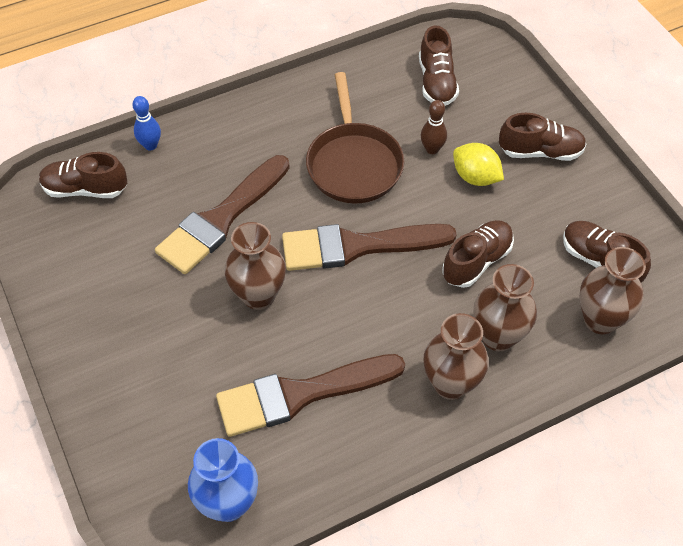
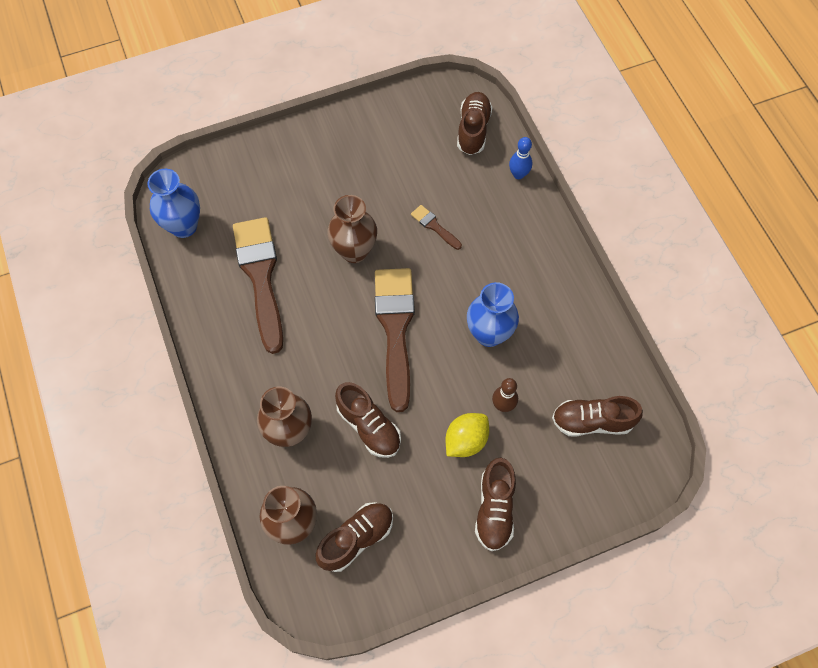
camera: 95 degrees right, 10 degrees up
(221, 219) = (434, 226): brown brush -> brown brush, size x0.43
(353, 163) = (489, 334): brown pan -> blue vase
(451, 384) = (251, 387): brown vase -> none

